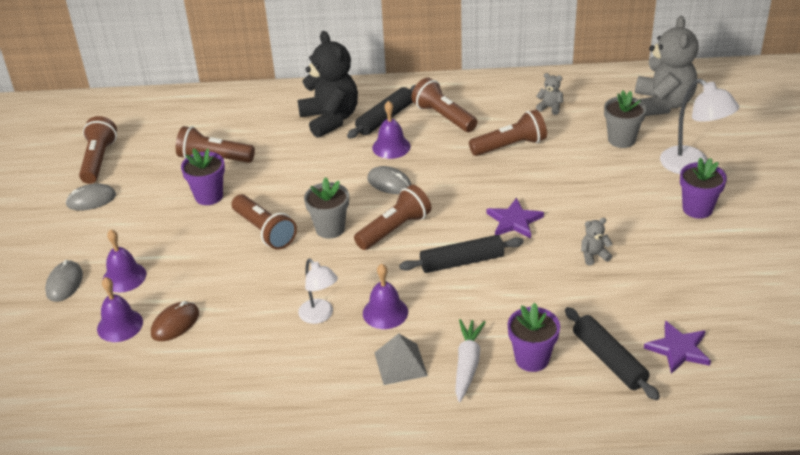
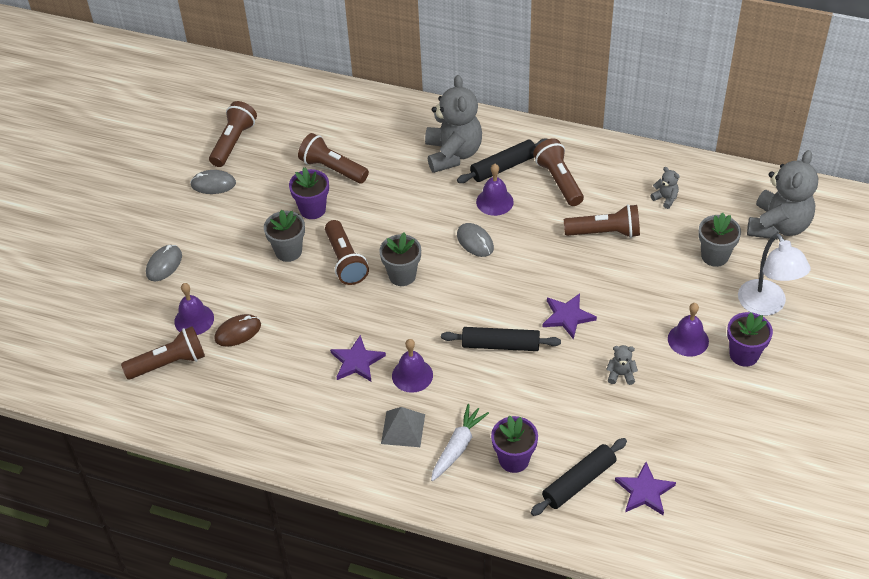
camera: 20 degrees right, 10 degrees up
(124, 277) = (213, 273): purple bell -> purple bell (688, 340)
(199, 238) = (288, 251): none -> grey flower pot
(320, 316) = (357, 361): white lamp -> purple star
(330, 119) = (453, 154): black teddy bear -> grey teddy bear
(394, 229) = (457, 293): brown flashlight -> brown flashlight (169, 363)
(609, 360) = (578, 482): black rolling pin -> black rolling pin turned 60 degrees clockwise

